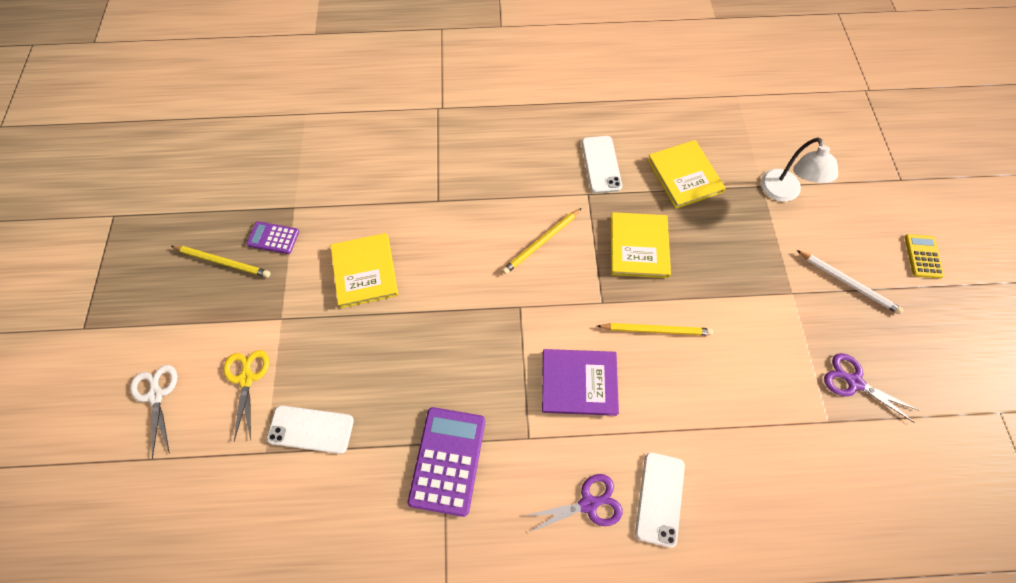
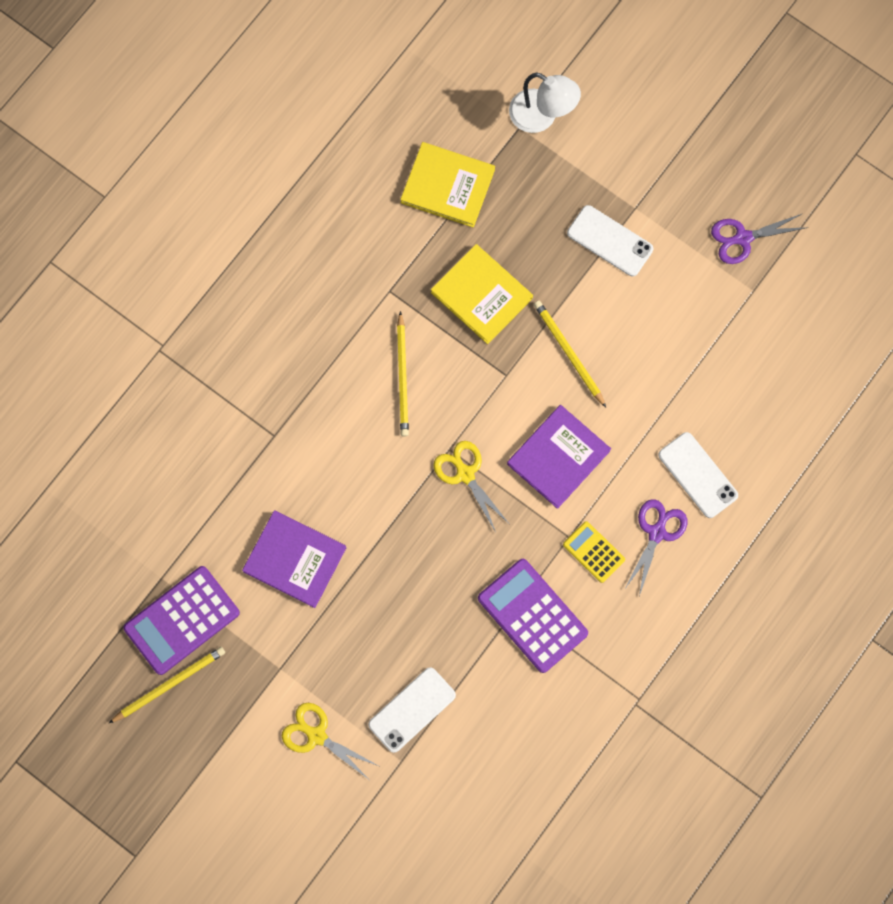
camera: 50 degrees left, 10 degrees up
(156, 394) = (265, 824): white scissors -> none
(273, 238) = (182, 620): purple calculator -> purple calculator, size x1.81
(365, 271) = (295, 559): yellow book -> purple book
(512, 329) = (465, 473): none -> yellow scissors
(601, 164) = (368, 250): white phone -> white phone (610, 241)
(656, 330) = (568, 353): yellow pencil -> yellow pencil turned 75 degrees counterclockwise
(848, 283) = (666, 153): white pencil -> none
(923, 256) = (698, 65): yellow calculator -> yellow calculator (593, 552)

